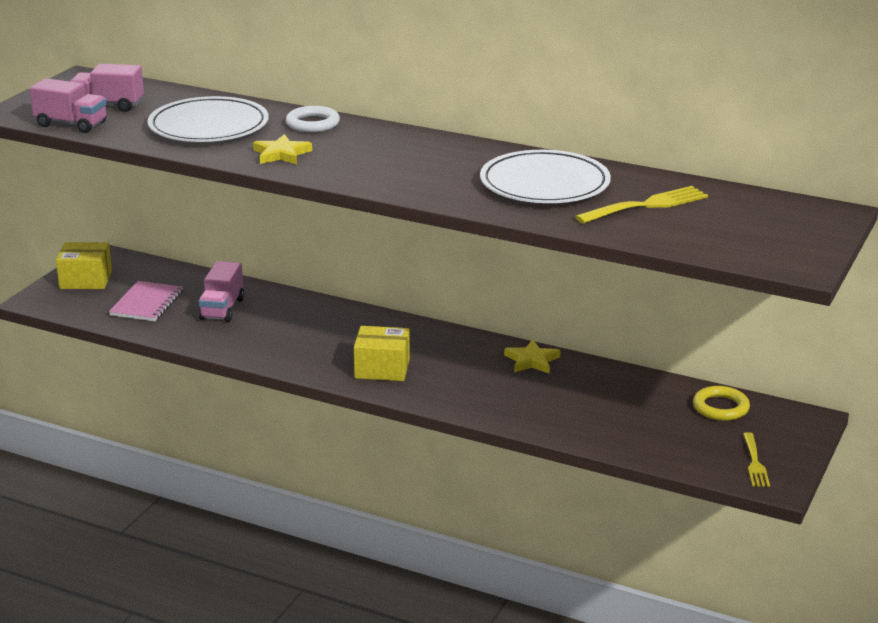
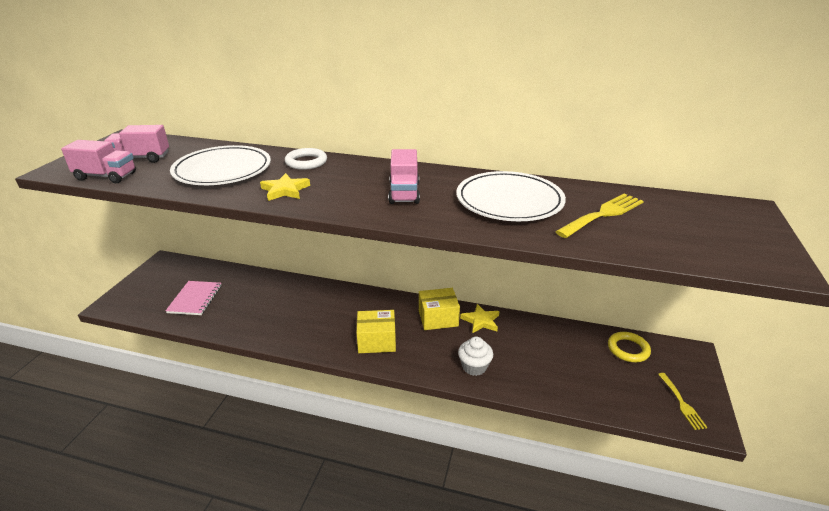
camera: 10 degrees left, 5 degrees up
(86, 280) = (150, 283): yellow box -> yellow box (438, 318)
(222, 309) = (251, 298): pink truck -> pink truck (404, 193)
(502, 405) = (474, 367): none -> white cupcake

